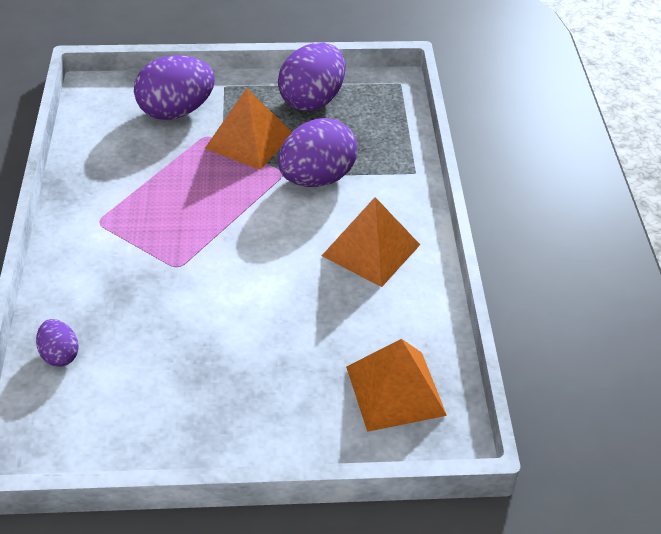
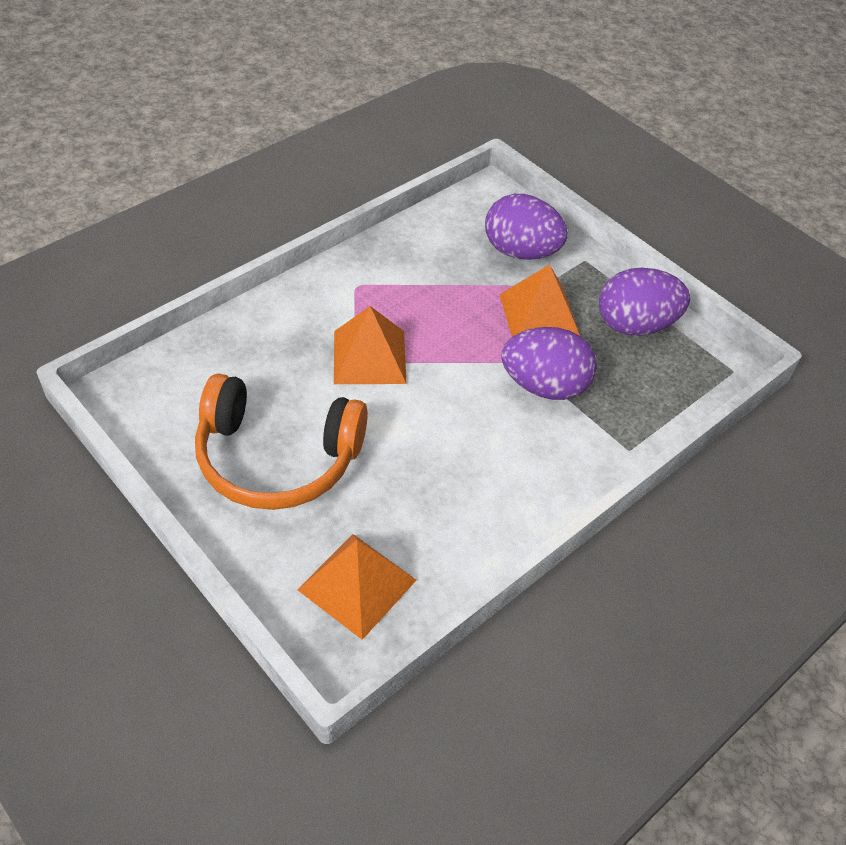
camera: 50 degrees right, 5 degrees up
(60, 355) = (211, 350): purple egg -> none
(226, 373) = (277, 458): none -> orange headphones
(371, 250) = (500, 473): orange pyramid -> orange pyramid (369, 357)

